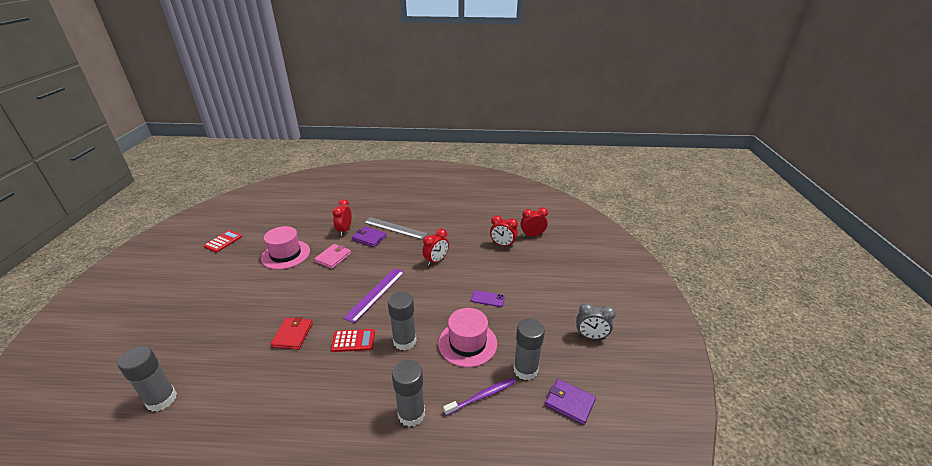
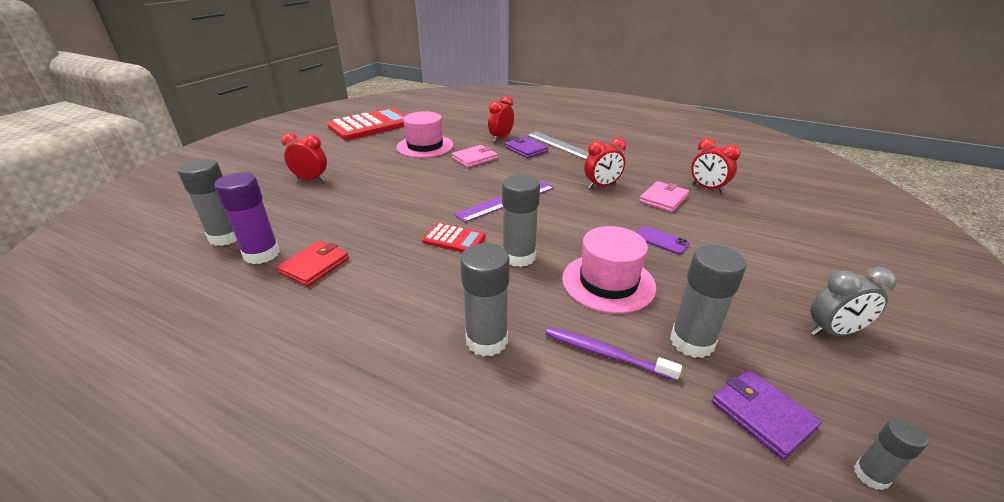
camera: 25 degrees right, 0 degrees up
(206, 405) = (262, 254): none -> purple glue stick
(223, 241) = (370, 125): red calculator -> red calculator, size x2.07
(293, 335) = (389, 216): red wallet -> red wallet (315, 265)
(479, 262) = (663, 199): none -> pink wallet
(482, 396) = (604, 353): purple toothbrush -> purple toothbrush turned 150 degrees counterclockwise
(532, 235) = (759, 187): red clock -> red clock (311, 179)
(591, 336) = (833, 332): grey clock -> grey clock turned 45 degrees counterclockwise
(620, 416) = (871, 475): none -> grey glue stick

